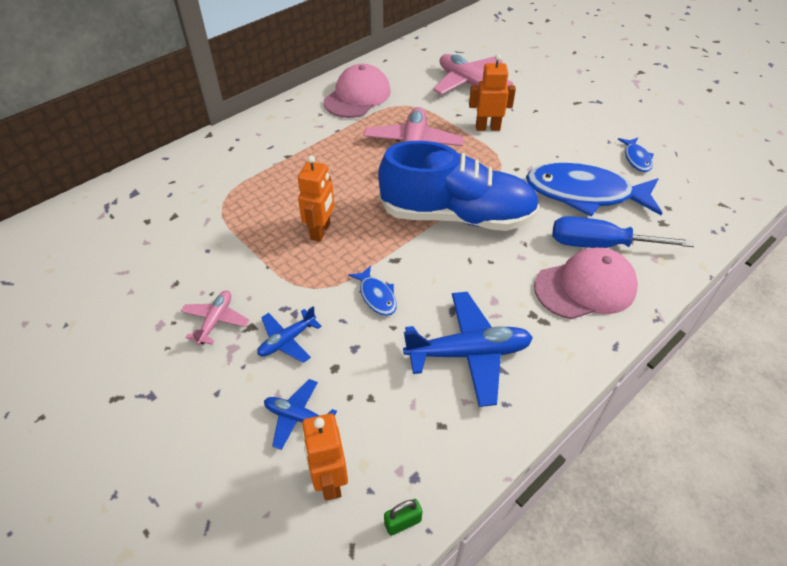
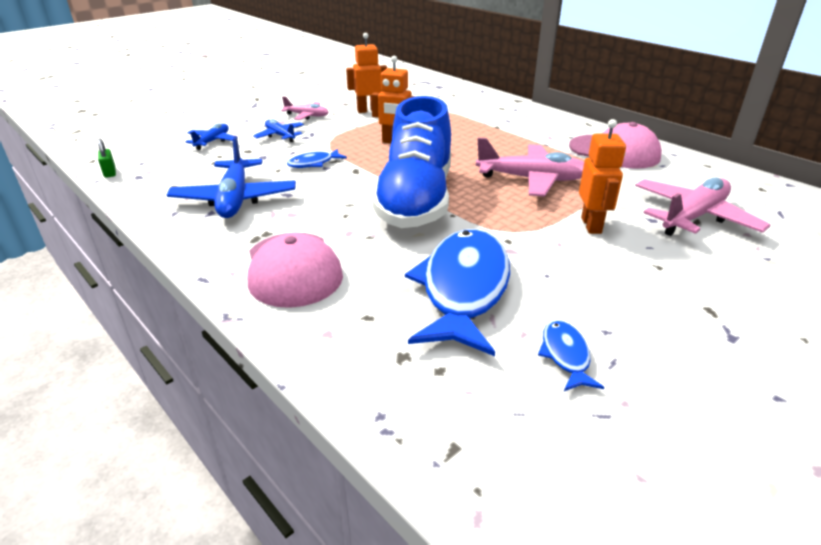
camera: 90 degrees right, 15 degrees down
(330, 480) = (158, 151): orange robot -> orange robot (368, 110)
(600, 244) = (361, 289): blue screwdriver -> none
(636, 159) = (565, 355): blue fish -> blue fish turned 90 degrees clockwise

